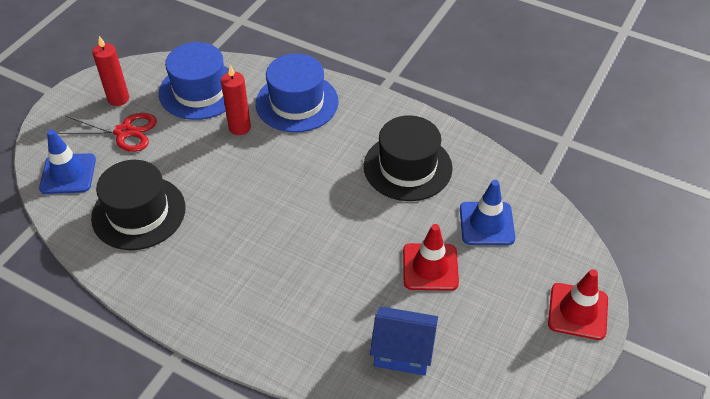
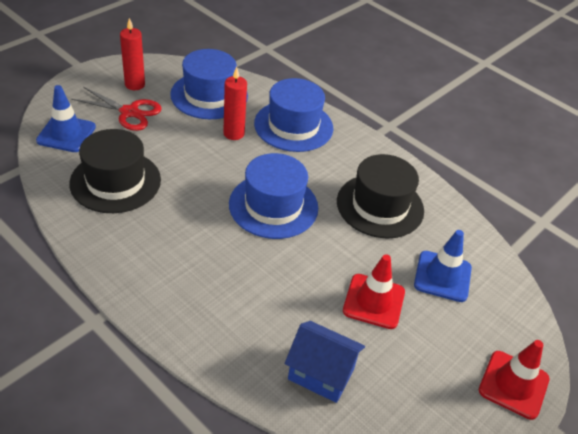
camera: 10 degrees right, 5 degrees down
(305, 195) = (273, 206): none -> blue hat

